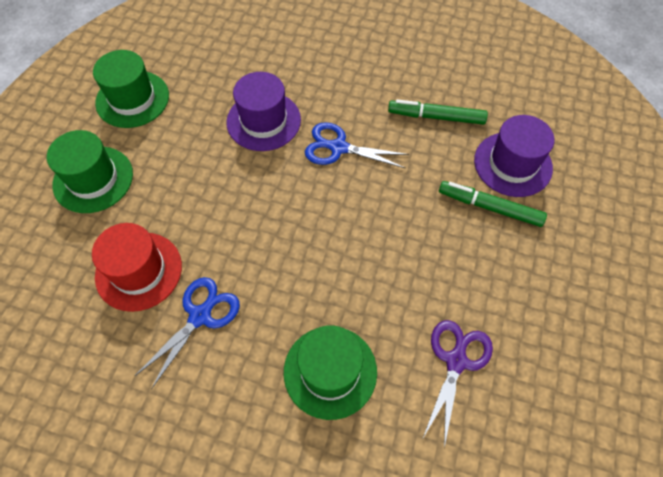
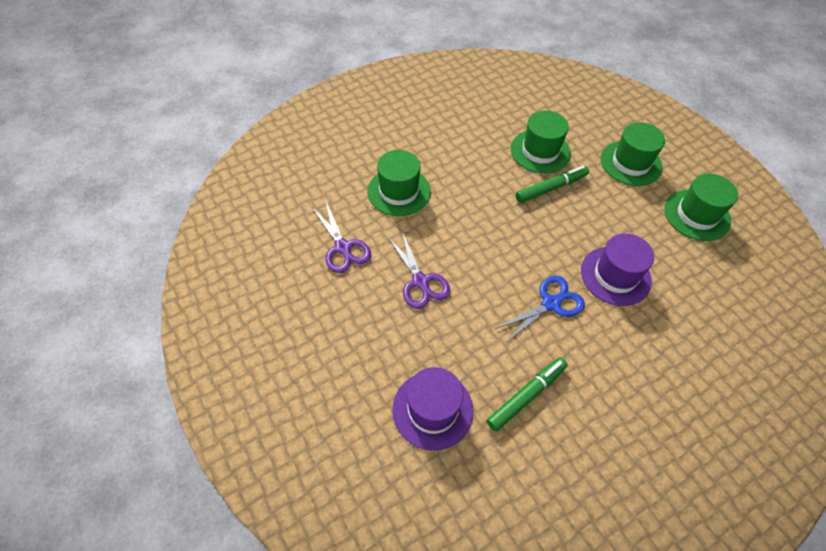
camera: 130 degrees right, 5 degrees down
(139, 271) = (540, 151): red hat -> green hat
(200, 316) = (486, 160): blue scissors -> none
(418, 257) = (420, 281): none -> purple scissors
(490, 207) = (413, 356): green marker -> green marker (551, 188)

